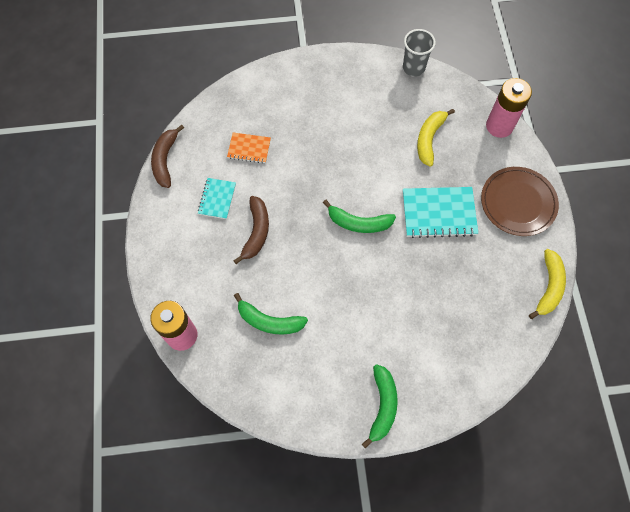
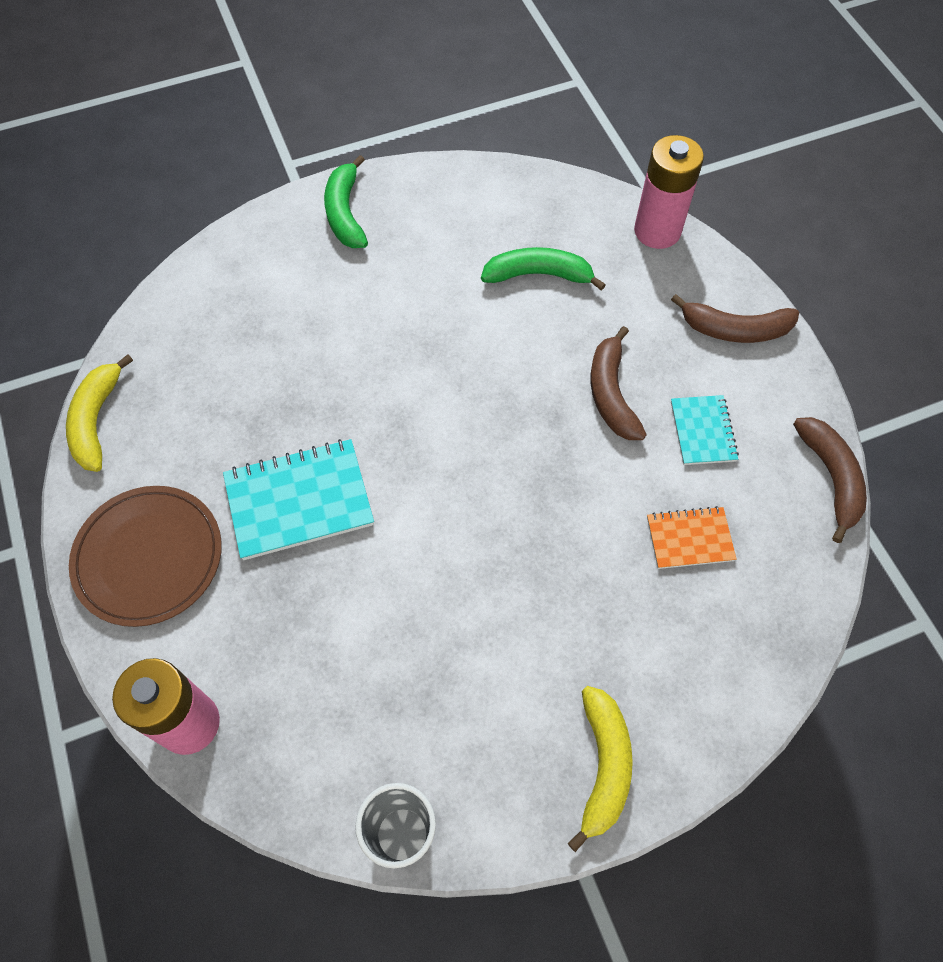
camera: 165 degrees right, 5 degrees down
(169, 253) = (735, 329): none -> brown banana
(358, 223) = (441, 449): green banana -> none
(429, 139) = (338, 652): yellow banana -> yellow banana (603, 766)

